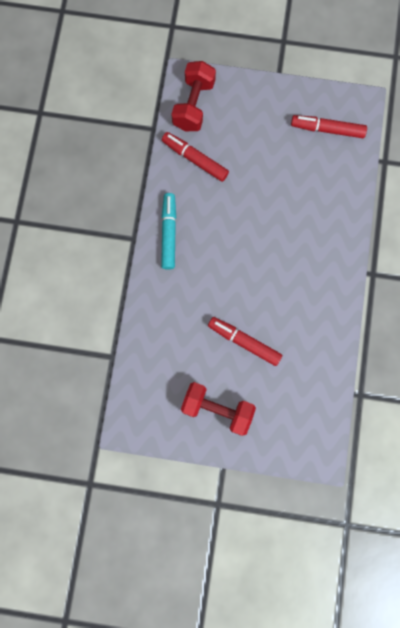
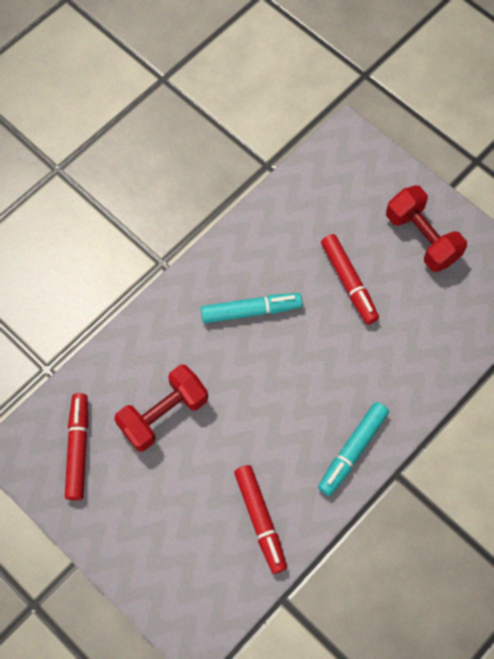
camera: 145 degrees left, 10 degrees down
(193, 105) = (212, 594): red dumbbell -> red dumbbell (164, 414)
(292, 279) = (251, 311): none -> turquoise marker
(327, 129) = (78, 448): red marker -> red marker turned 135 degrees counterclockwise

